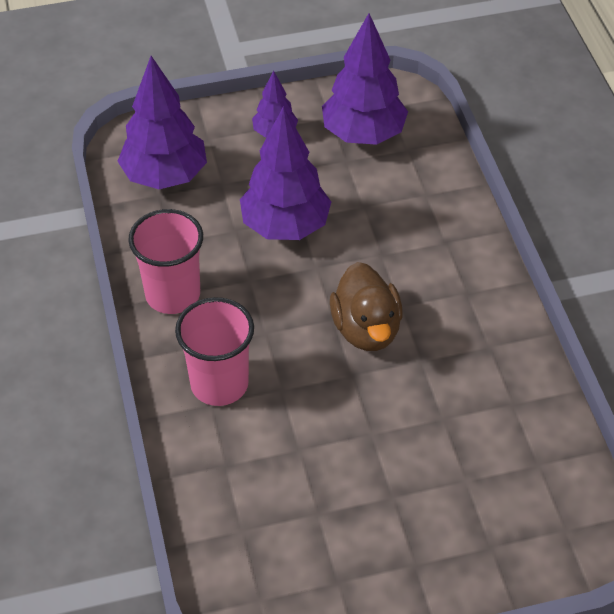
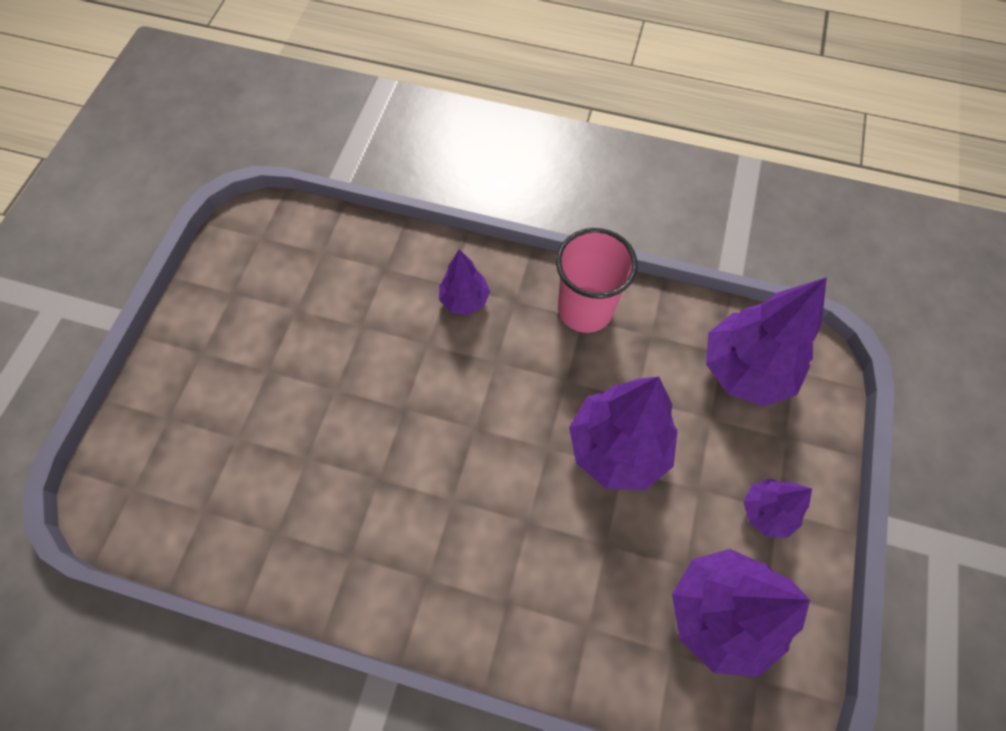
camera: 120 degrees right, 15 degrees up
(219, 384) = (464, 300): pink cup -> purple tree
(366, 329) = (445, 450): brown duck -> none

